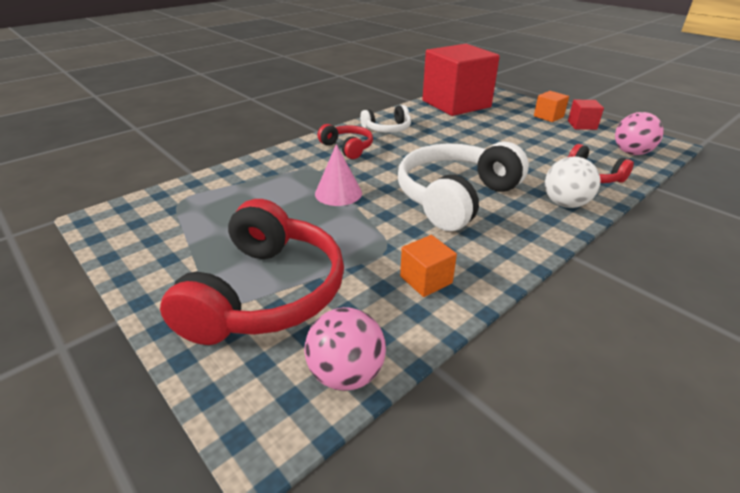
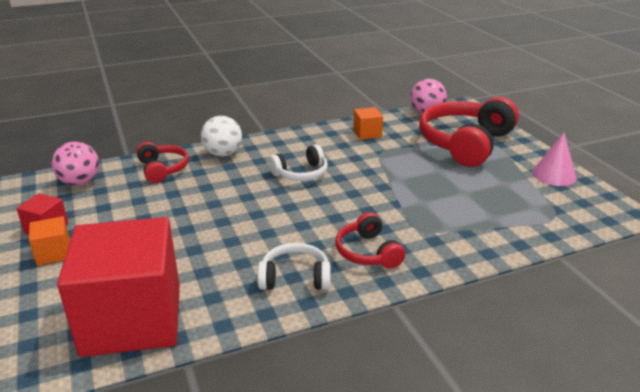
camera: 160 degrees left, 5 degrees down
(338, 193) = (400, 196): pink cone -> pink cone (554, 175)
(455, 197) = (301, 173): white headphones -> white headphones, size x0.51

